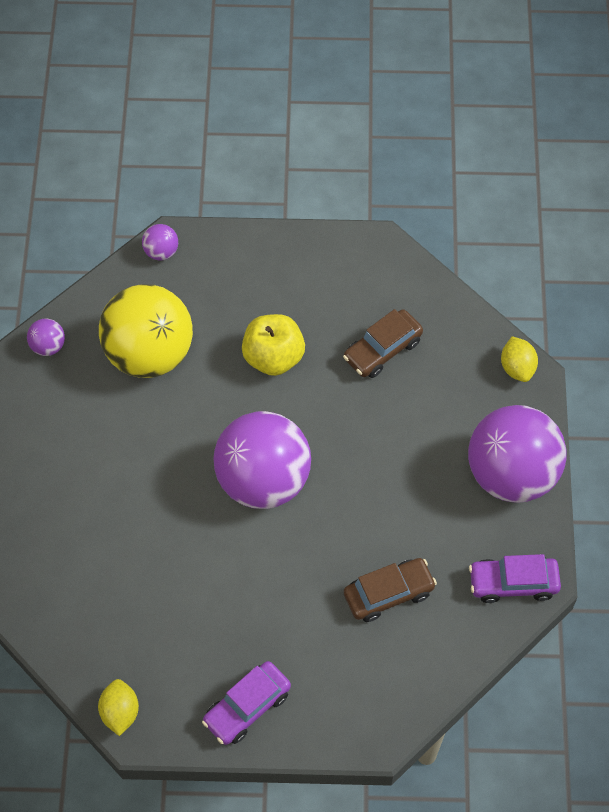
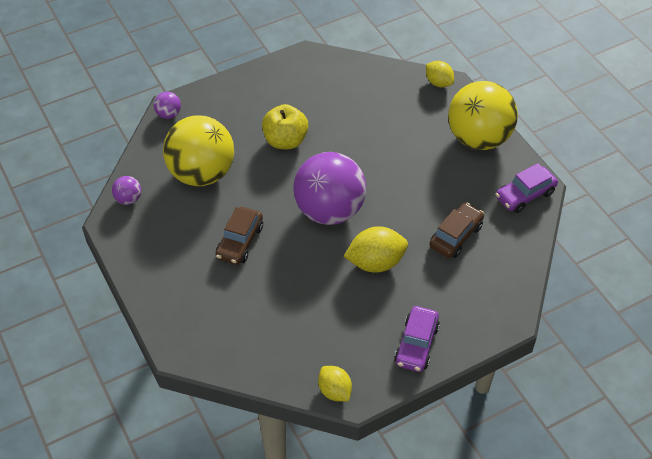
camera: 30 degrees left, 10 degrees down
(271, 577) = (375, 262): none -> yellow lemon
(382, 350) = (351, 108): brown car -> brown car (240, 242)
(511, 474) = (478, 138): purple ball -> yellow ball

